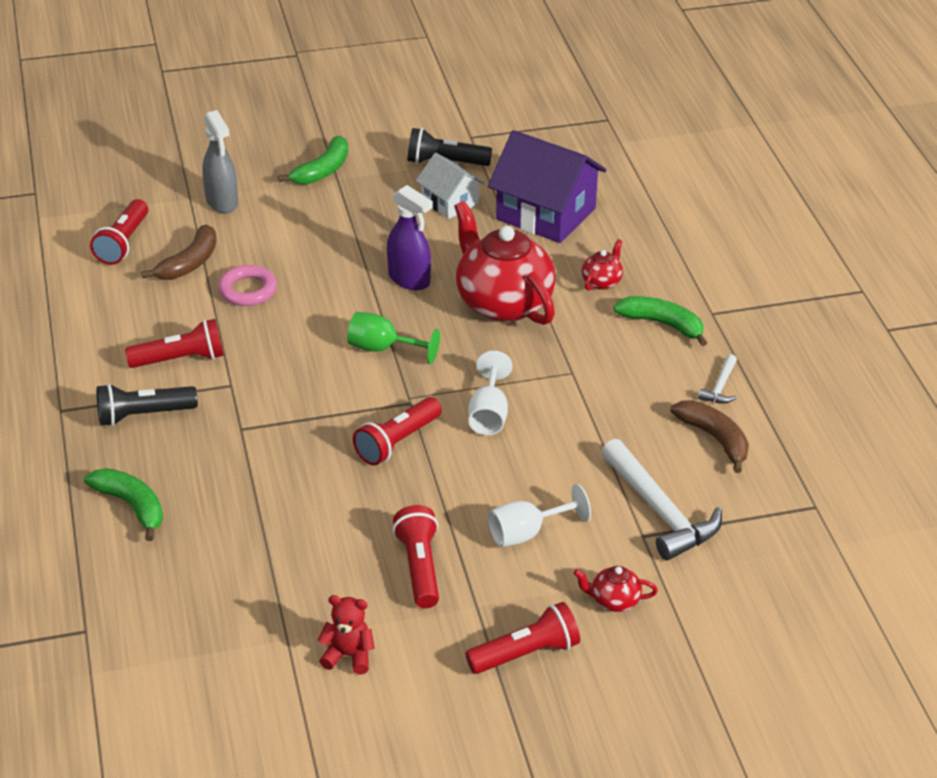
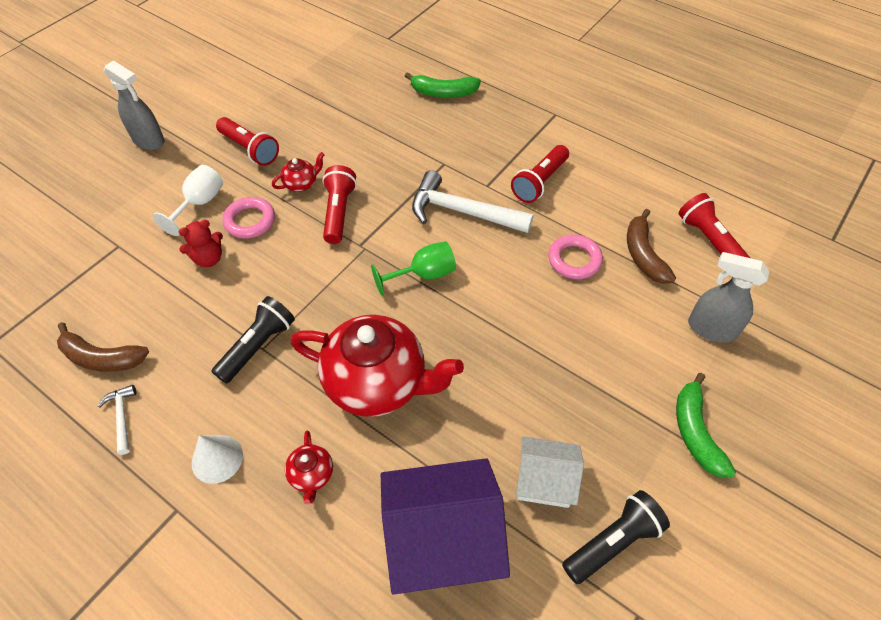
camera: 140 degrees right, 15 degrees up
(143, 415) = (508, 138): black flashlight -> black flashlight (258, 346)
(348, 656) = (247, 92): red teddy bear -> red teddy bear (209, 259)
(409, 279) = (476, 354): purple spray bottle -> none
(488, 414) = (296, 270): white goblet -> none
(491, 484) = (250, 221): none -> pink ring
(526, 653) = (149, 141): red flashlight -> grey spray bottle
(614, 601) = (113, 195): red teapot -> red teapot (301, 184)
(660, 512) = (114, 270): white hammer -> white hammer (462, 211)
(663, 324) = (217, 459): green banana -> white cone

